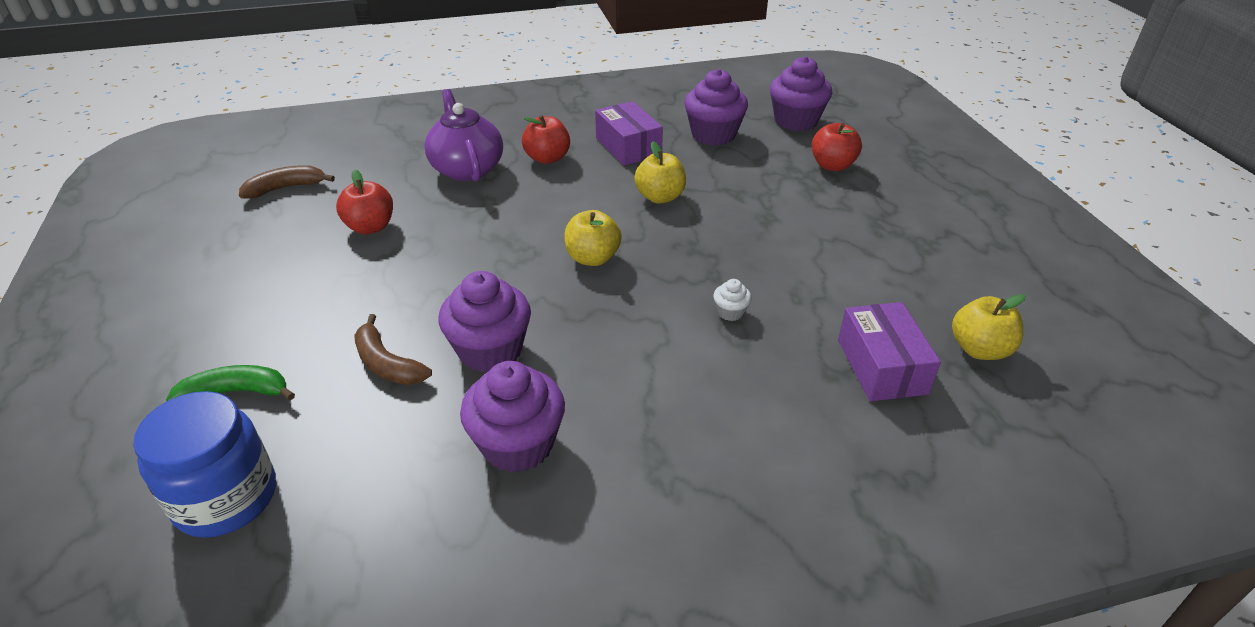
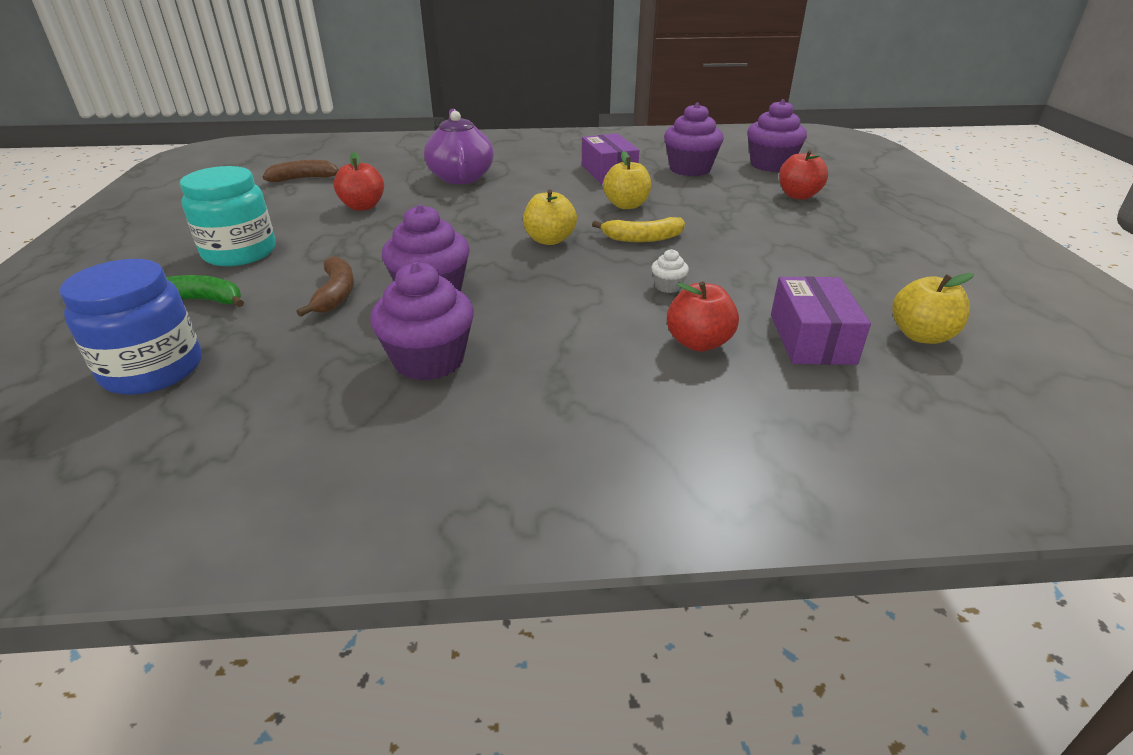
camera: 10 degrees right, 5 degrees down
(254, 314) = (240, 252): none -> turquoise jar
(387, 364) = (336, 294): brown banana -> brown banana turned 150 degrees counterclockwise
(547, 158) = (533, 175): red apple -> red apple (698, 343)
(689, 245) = (642, 238): none -> yellow banana

